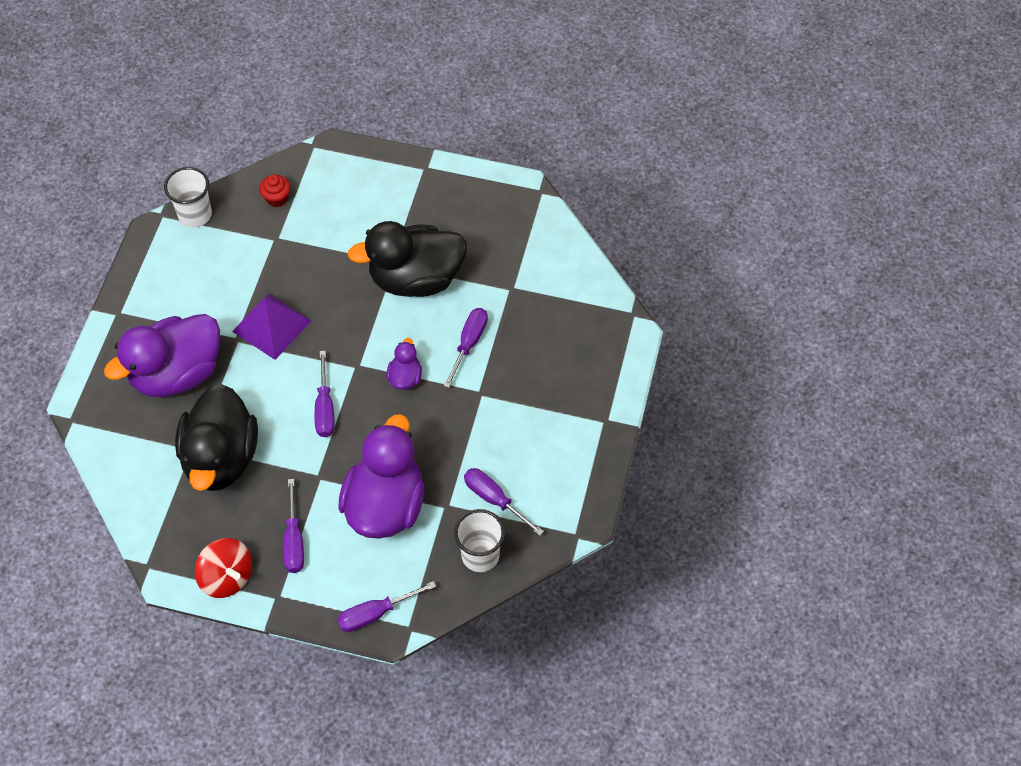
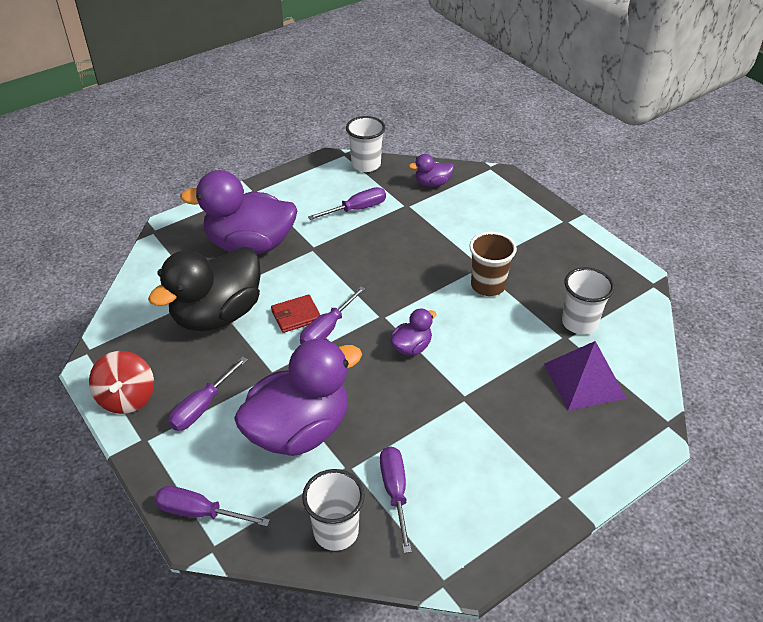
camera: 40 degrees right, 15 degrees down
(271, 326) = (346, 254): purple pyramid -> purple pyramid (584, 380)
(277, 198) = (432, 183): red cupcake -> purple duck
(287, 413) = (296, 316): none -> red wallet
(416, 279) = (488, 286): black duck -> brown cup
(469, 344) = (489, 355): purple screwdriver -> purple screwdriver (356, 209)
(512, 267) = (579, 323): none -> white cup

